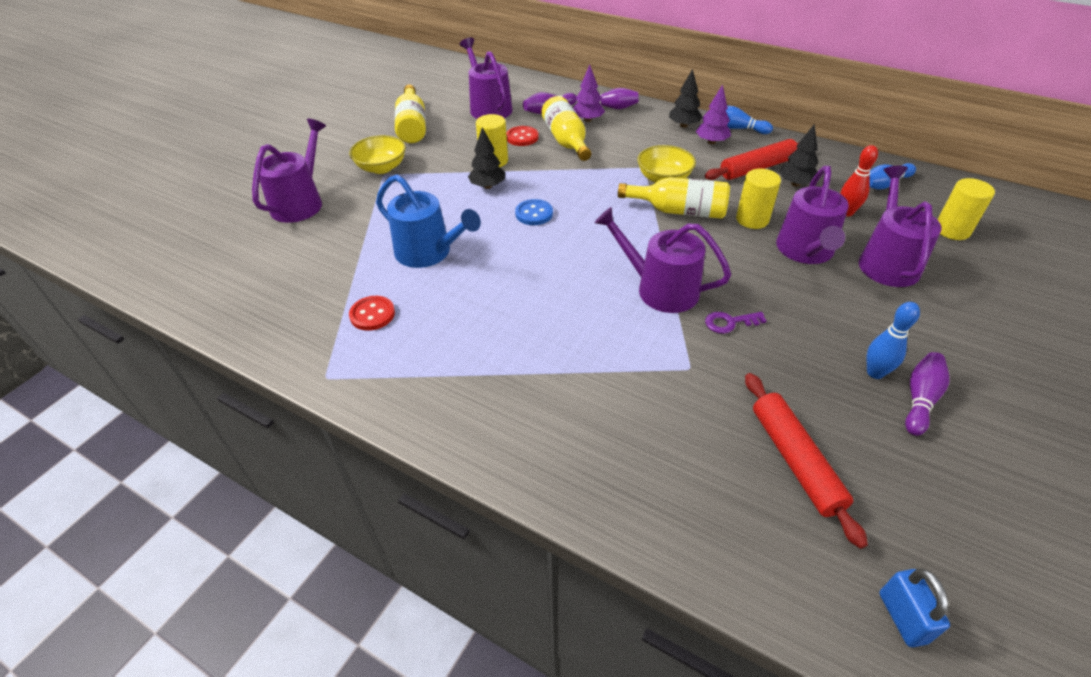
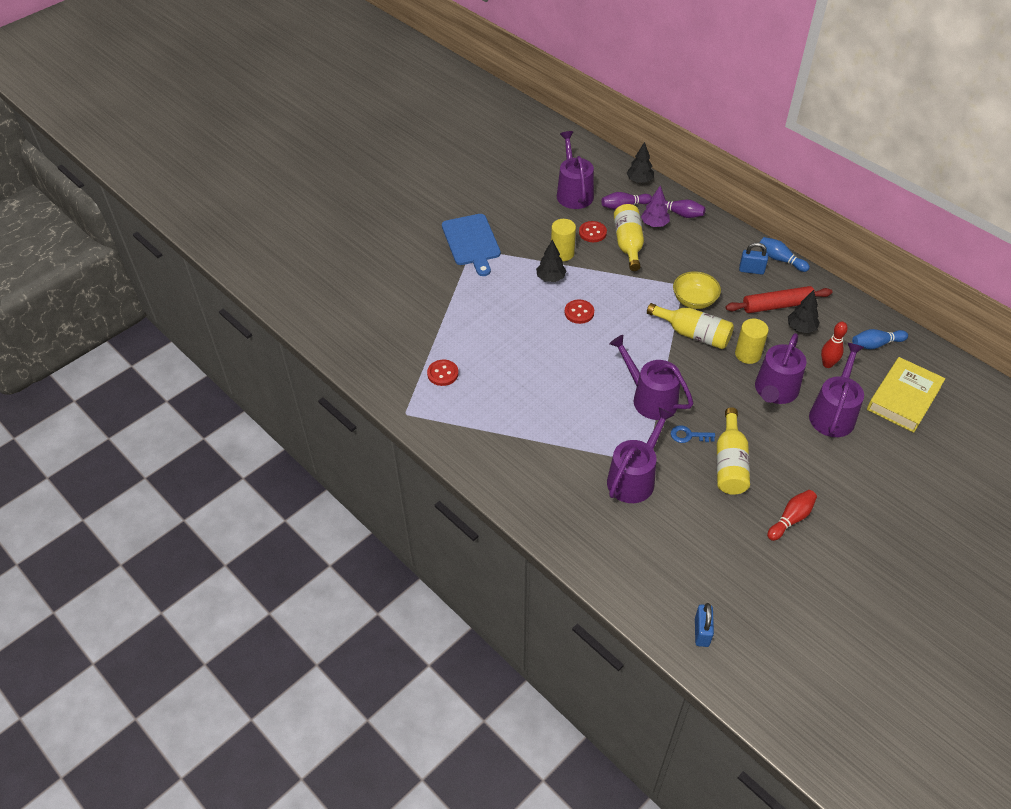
camera: 15 degrees right, 5 degrees up
(300, 202) = (405, 264): purple watering can -> purple watering can (634, 478)
(381, 168) = (471, 242): yellow bowl -> blue cutting board
(412, 126) = (504, 201): yellow bottle -> yellow bottle (730, 463)
(428, 252) = (491, 331): blue watering can -> none
(534, 214) = (579, 312): blue button -> red button
(684, 125) = (735, 247): black tree -> black tree (639, 181)
(711, 142) = (751, 270): purple tree -> blue padlock
(729, 322) = (688, 435): purple key -> blue key
(795, 460) = (685, 536): red rolling pin -> none
(875, 373) = (771, 494): blue bowling pin -> none
(920, 399) = (791, 519): purple bowling pin -> red bowling pin
(952, 230) = (903, 398): yellow cylinder -> yellow book

